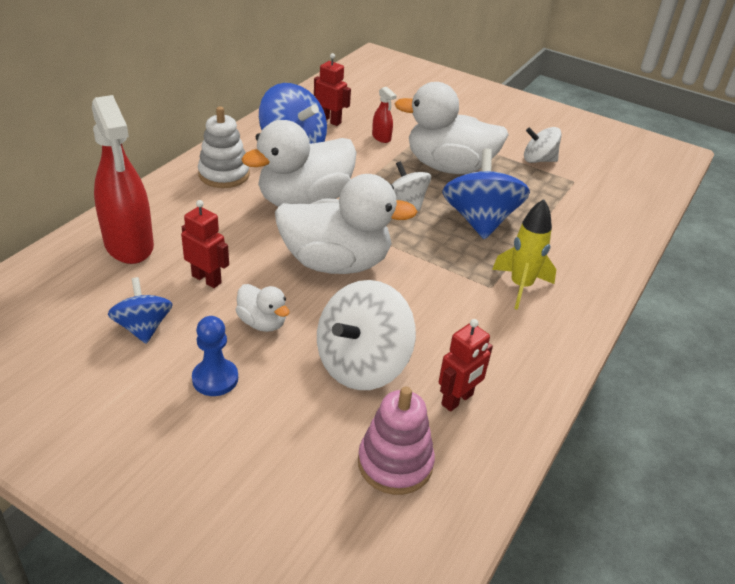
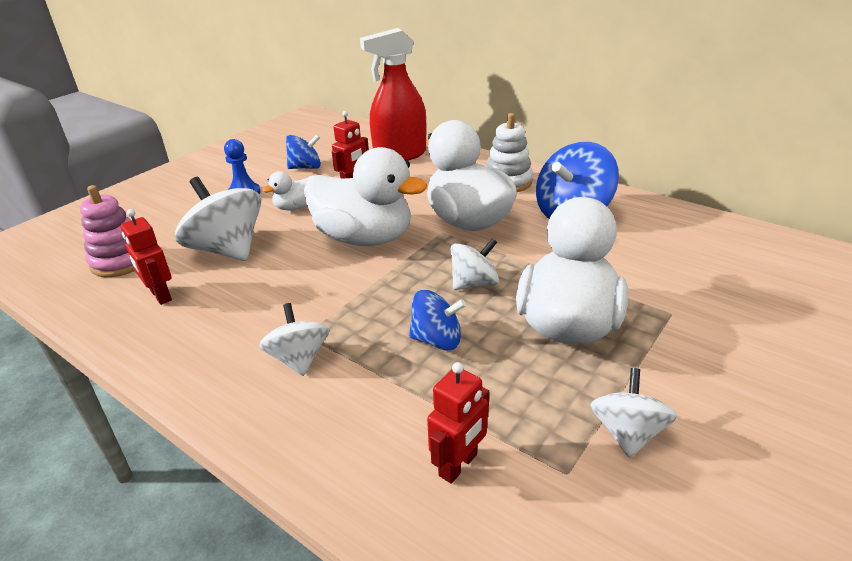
camera: 100 degrees right, 5 degrees down
(330, 121) = (649, 235): red robot -> red robot (458, 465)
(336, 263) = (364, 238): white duck -> white duck turned 75 degrees counterclockwise
(381, 138) = (625, 271): red spray bottle -> none
(480, 220) = (437, 340): blue spinning top -> blue spinning top, size x0.59
(520, 286) = (299, 358): yellow rocket -> white spinning top

